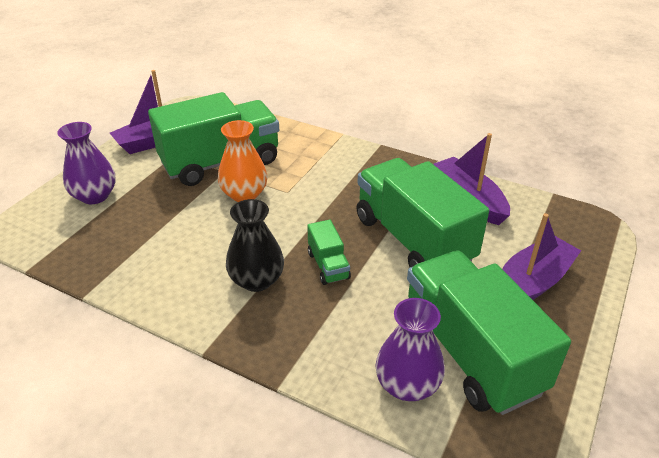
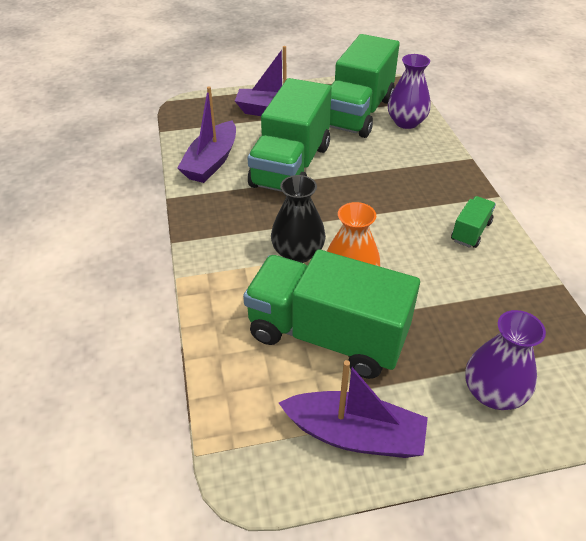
camera: 130 degrees left, 5 degrees up
(256, 280) = (422, 210): black vase -> black vase (298, 253)
(328, 265) = (365, 188): green truck -> green truck (470, 231)

